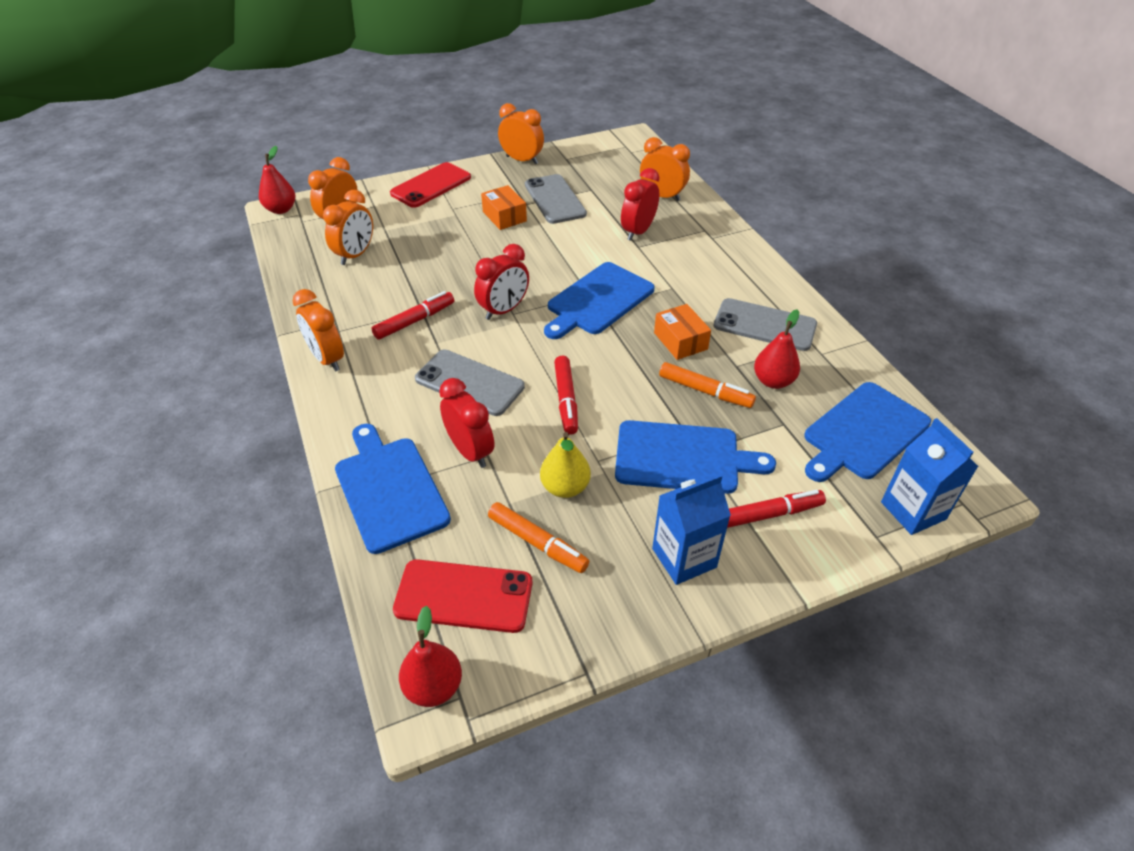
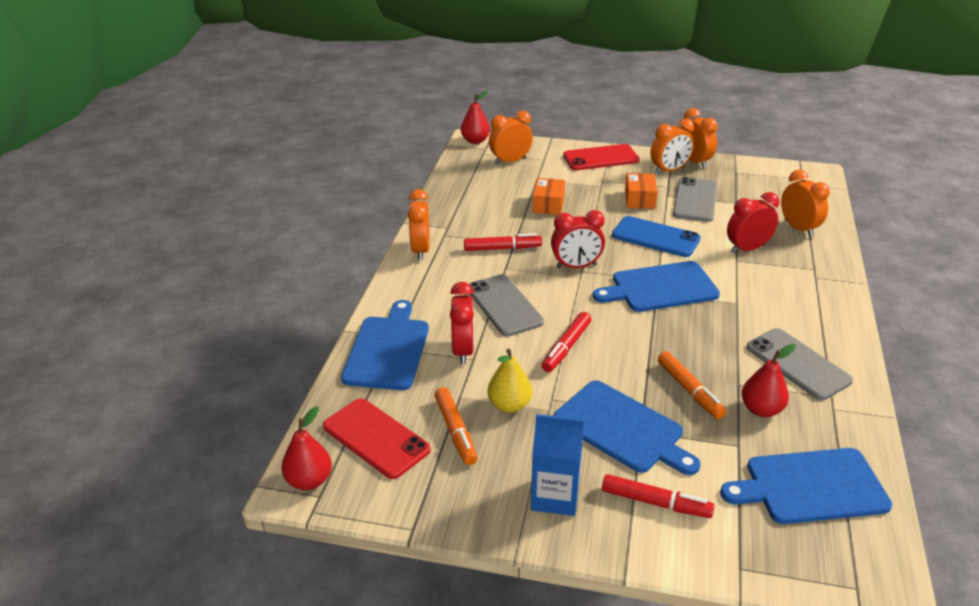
camera: 35 degrees right, 10 degrees down
(355, 255) = (500, 189): orange clock -> orange clock (669, 170)
(551, 250) = (655, 237): none -> blue phone
(680, 341) = (704, 345): orange box -> orange box (548, 204)
(913, 510) = (797, 567): blue carton -> none

